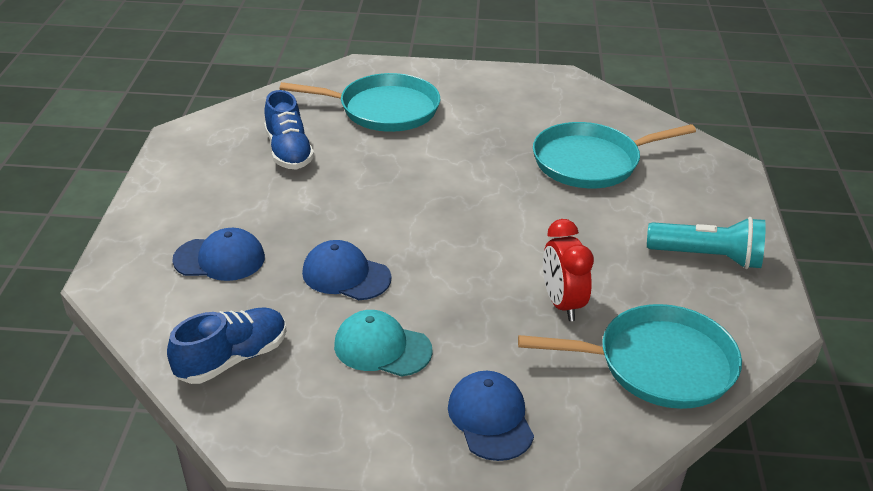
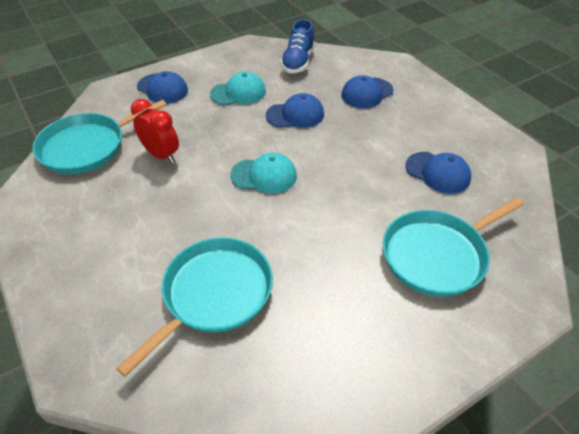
camera: 145 degrees right, 10 degrees up
(288, 152) = (438, 172): blue shoe -> blue cap
(461, 225) = (264, 175): none -> turquoise cap
(707, 257) = (73, 238): turquoise flashlight -> none

